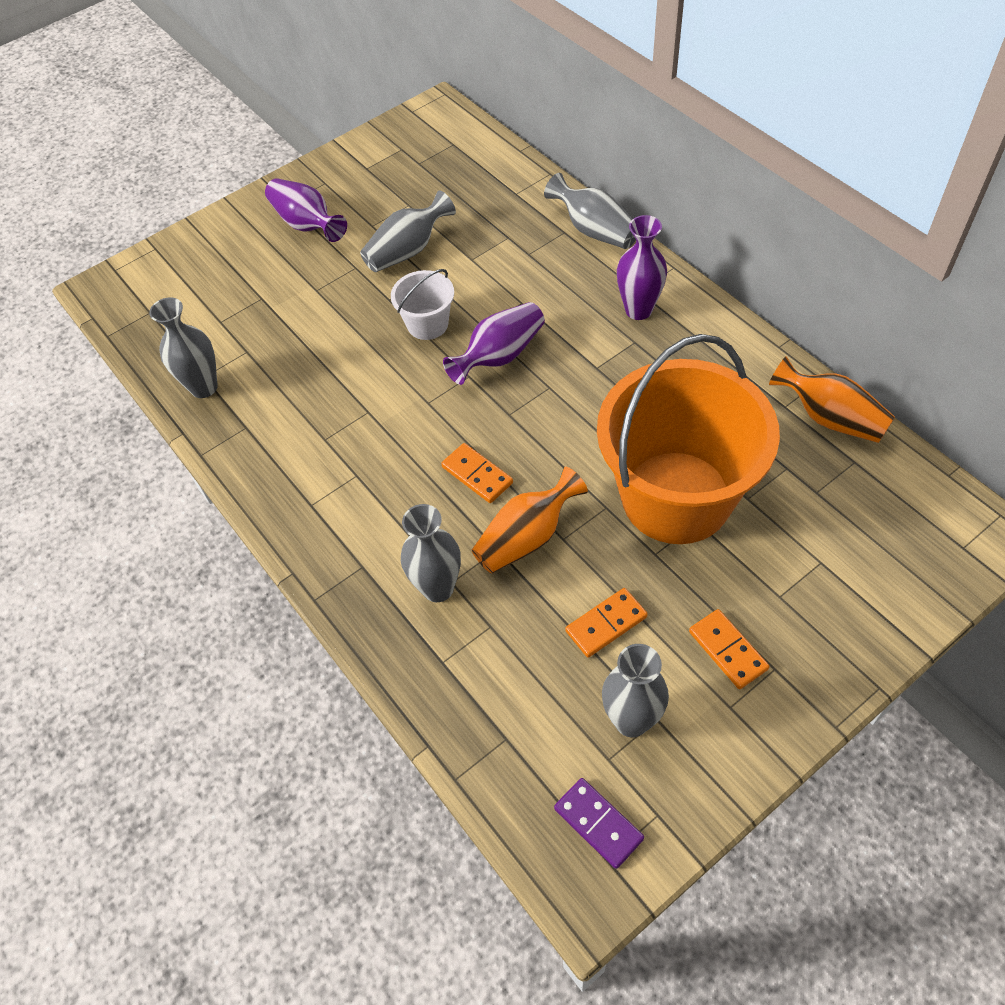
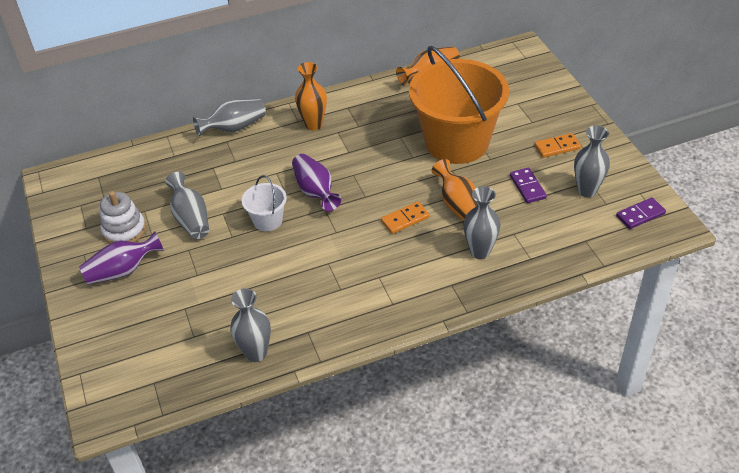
camera: 75 degrees left, 10 degrees down
(371, 200) = (124, 230): none -> white stacking toy
(606, 624) = (527, 187): orange domino -> purple domino
(638, 310) = (314, 124): purple vase -> orange vase

